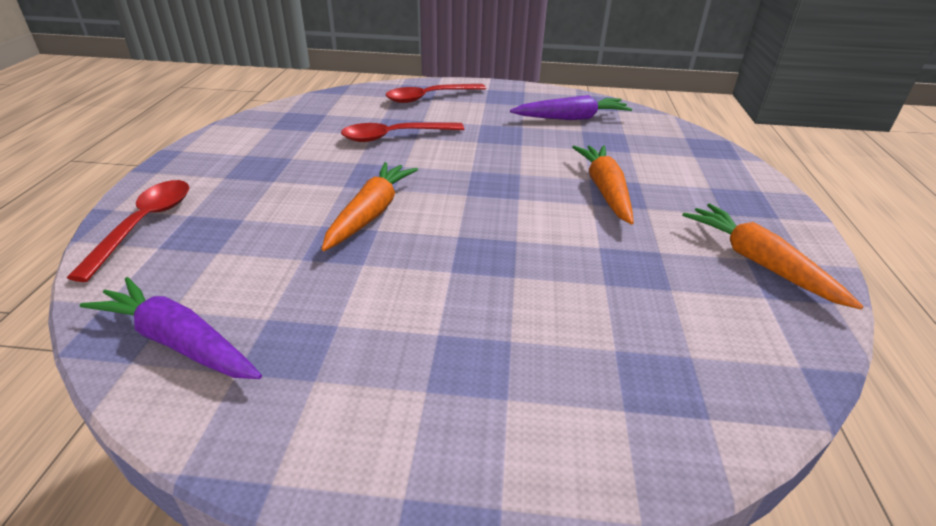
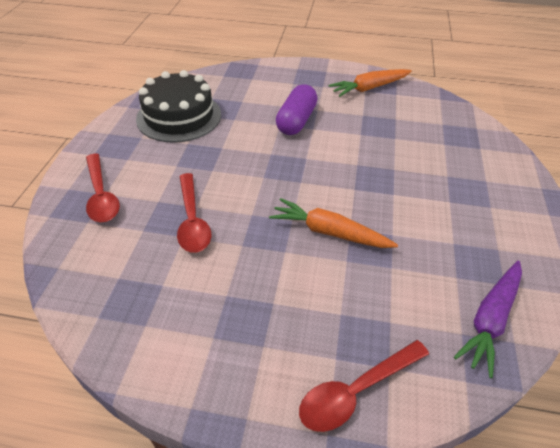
camera: 85 degrees left, 10 degrees up
(144, 225) = (356, 391): red spoon -> red spoon turned 45 degrees counterclockwise
(571, 118) = (179, 116): purple carrot -> black cake
(604, 190) = (296, 121): orange carrot -> purple capsule

